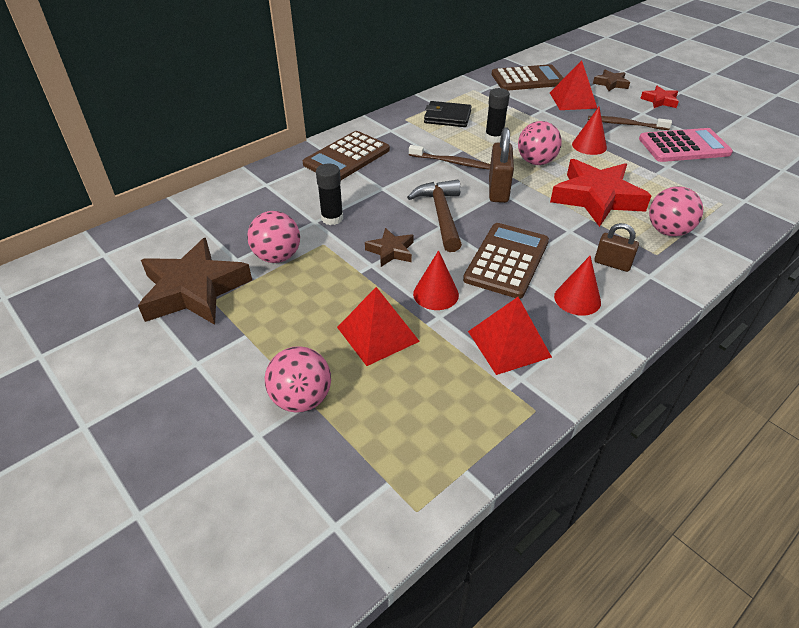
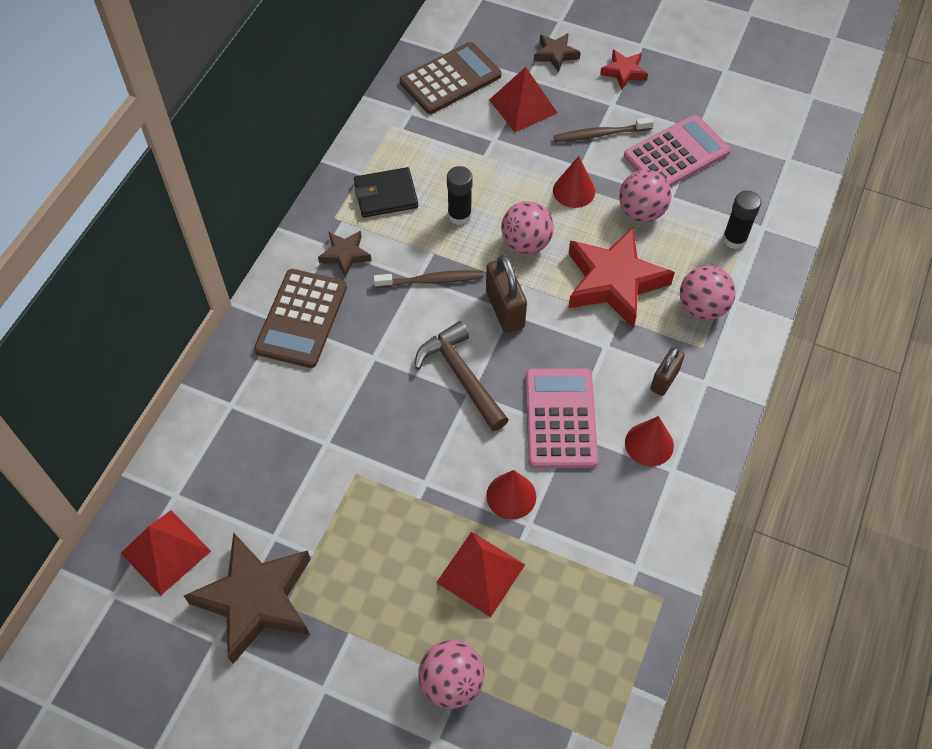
camera: 25 degrees left, 15 degrees up
(277, 257) = (317, 514): pink ball -> pink ball (641, 212)
(332, 218) = (343, 430): black glue stick -> black glue stick (734, 239)
(391, 251) = (435, 454): brown star -> brown star (345, 255)
(507, 260) = (560, 418): brown calculator -> pink calculator
(508, 344) = (609, 530): red pyramid -> red pyramid (165, 552)
(612, 264) = (664, 380): brown padlock -> brown padlock turned 60 degrees counterclockwise

